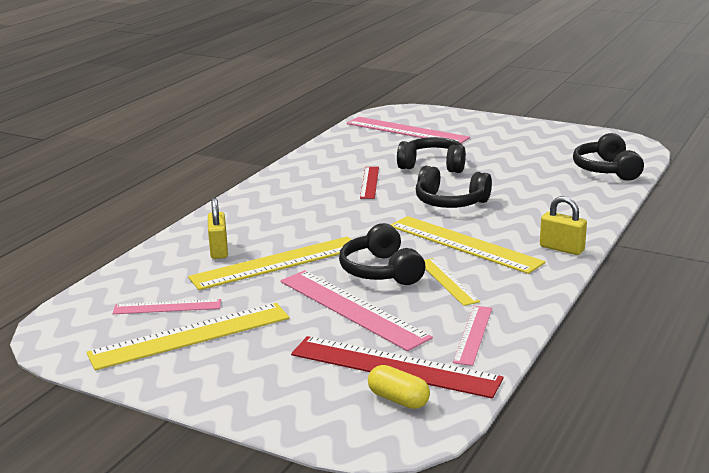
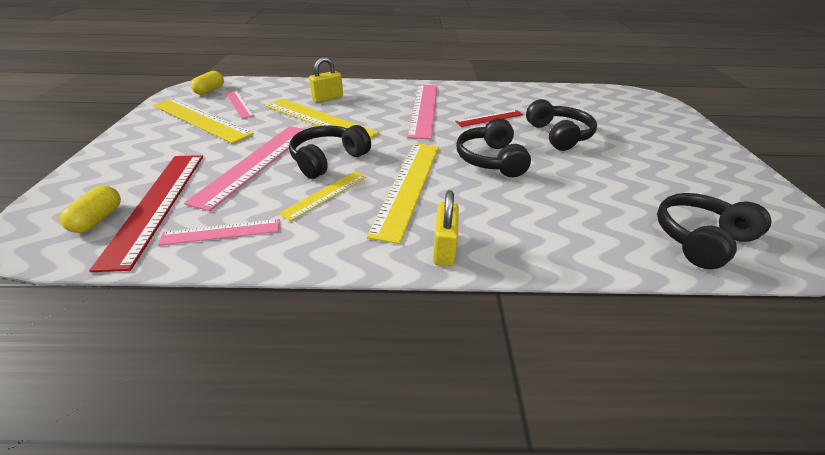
camera: 60 degrees right, 15 degrees up
(85, 325) = (210, 90): none -> yellow capsule
(406, 131) = (613, 109): pink ruler -> pink ruler (423, 109)

